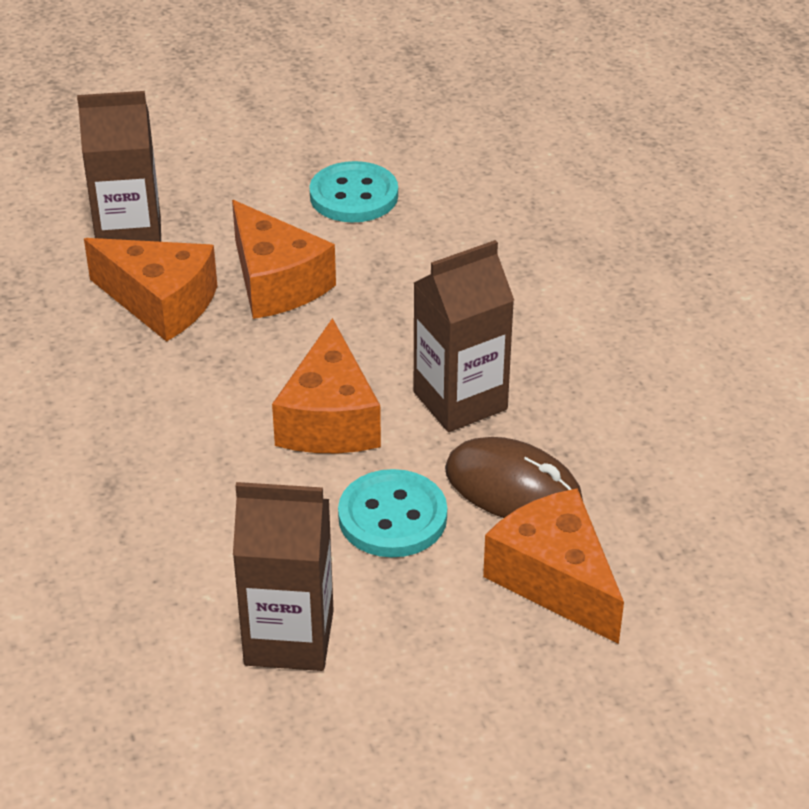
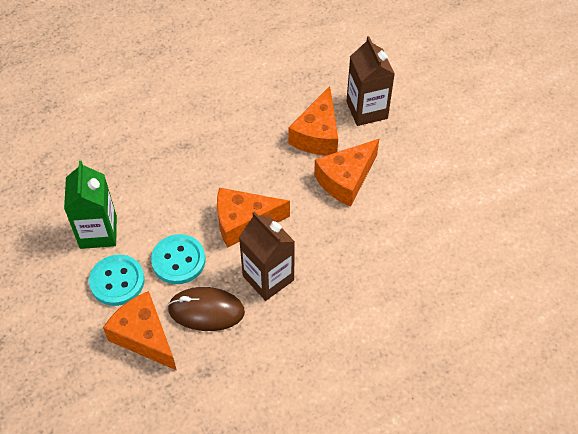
camera: 80 degrees right, 15 degrees up
(289, 638) = (98, 232): brown carton -> green carton
(354, 196) = (433, 201): turquoise button -> turquoise button (117, 281)
(513, 487) = (206, 310): brown mouse -> brown mouse turned 75 degrees clockwise
(555, 579) = (144, 336): orange cheese -> orange cheese turned 90 degrees counterclockwise

